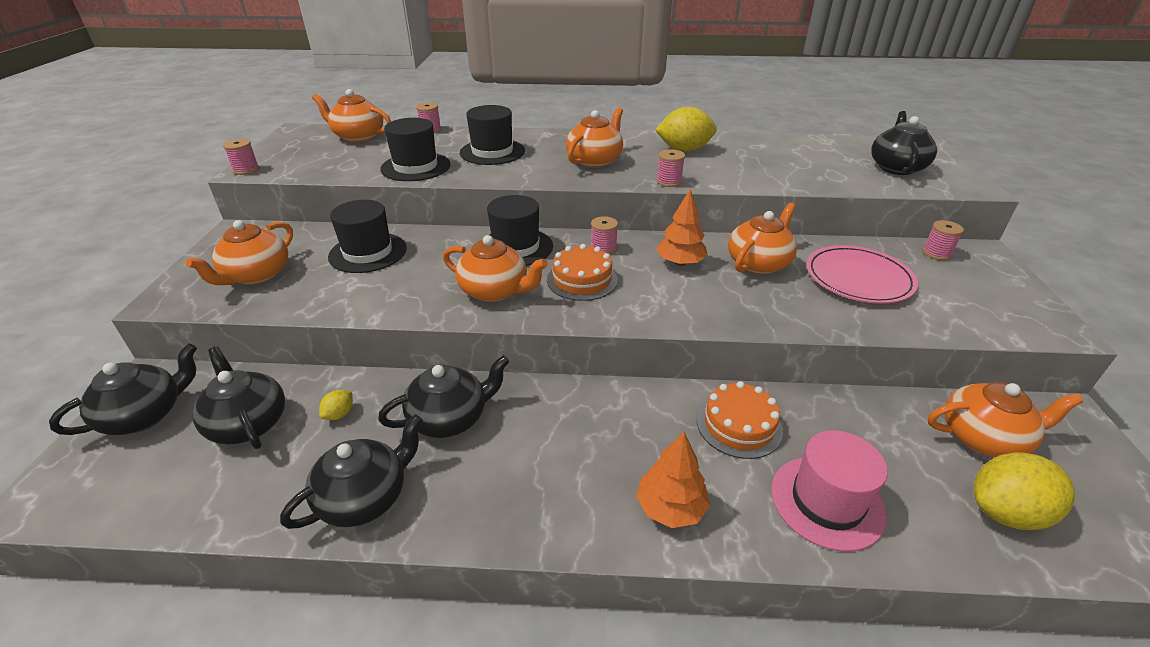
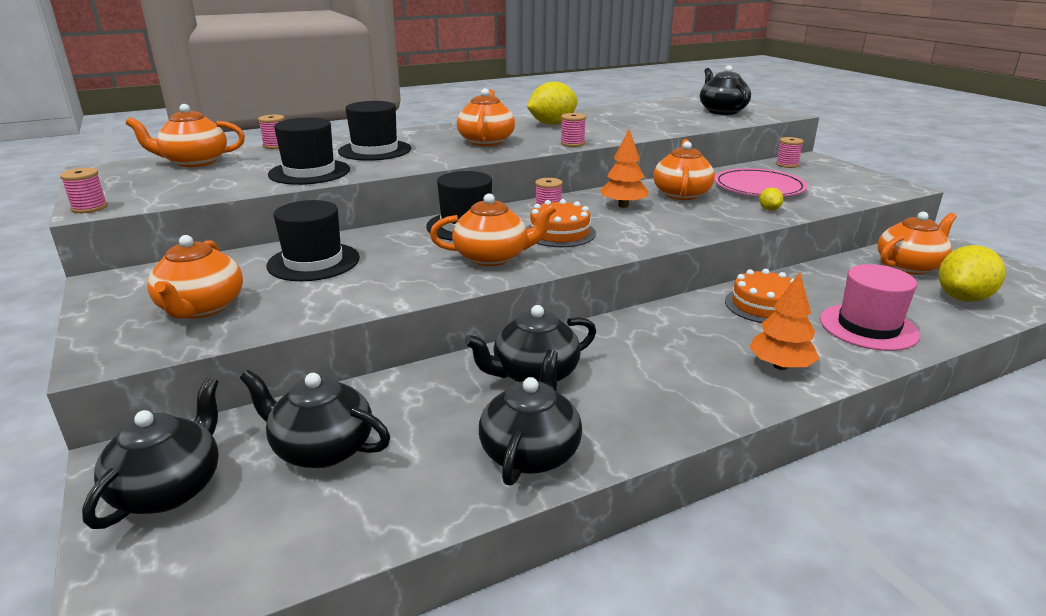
camera: 30 degrees left, 10 degrees down
(339, 414) = (418, 407): yellow lemon -> yellow lemon (769, 209)
(450, 418) = (534, 374): black teapot -> black teapot turned 150 degrees counterclockwise

